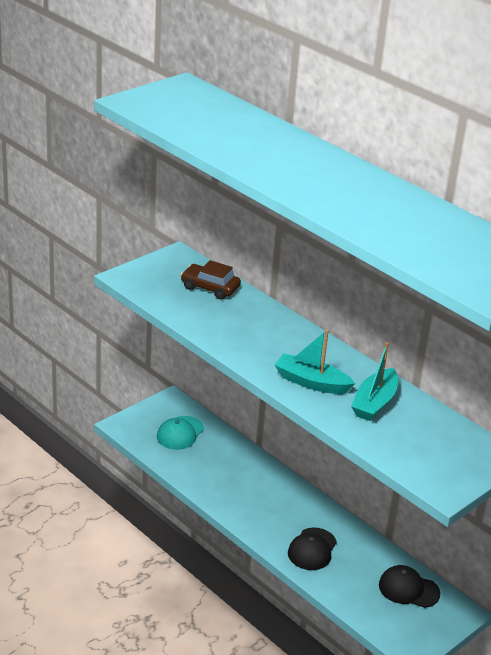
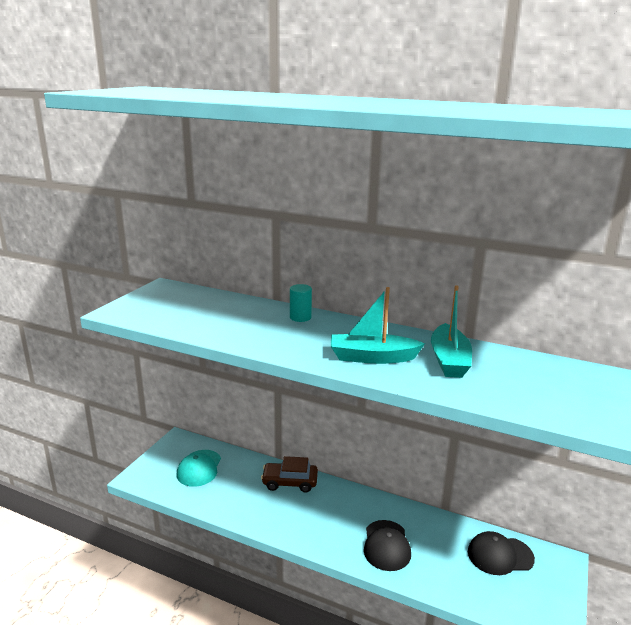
camera: 20 degrees left, 10 degrees down
(210, 288) = (211, 304): brown car -> brown car (290, 482)
(280, 324) = (300, 317): none -> turquoise cylinder

